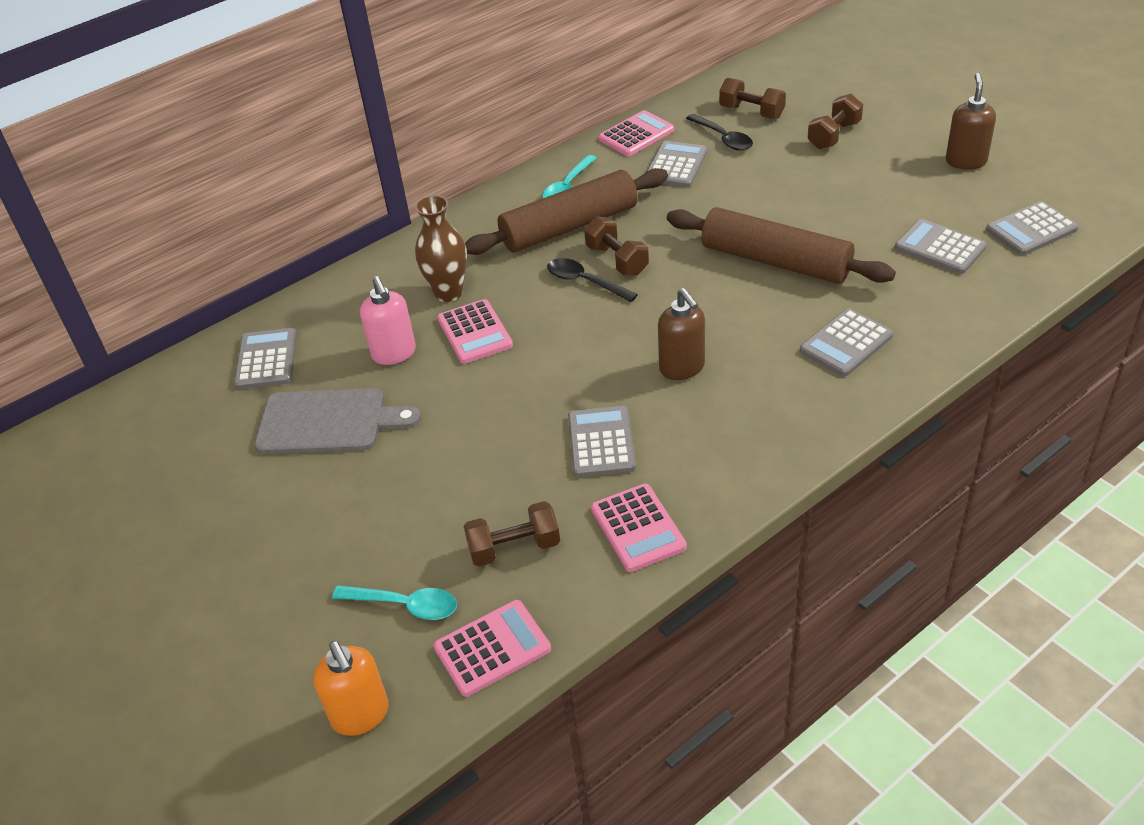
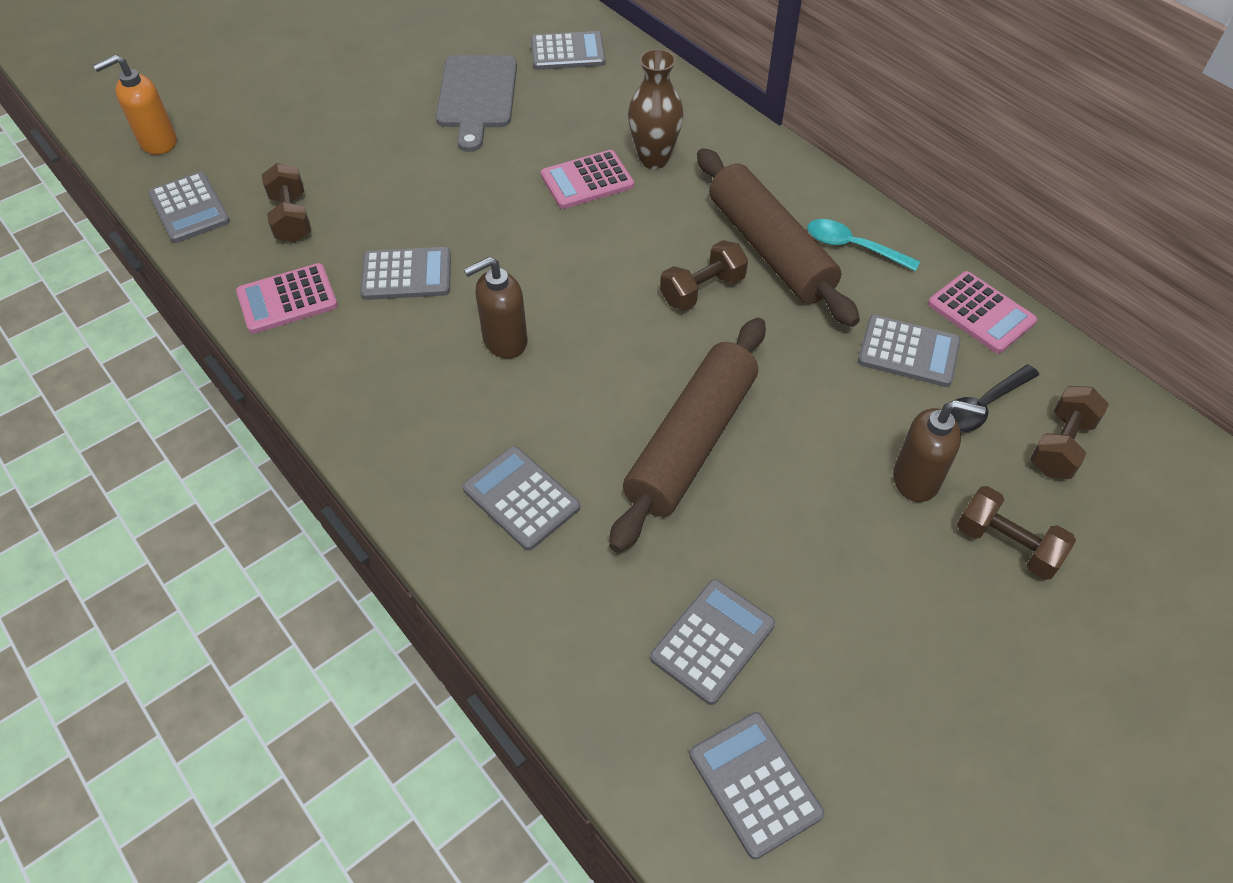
camera: 85 degrees right, 10 degrees up
(394, 353) = (563, 128): pink soap dispenser -> none
(405, 605) = (252, 157): turquoise spoon -> none
(492, 648) = (189, 208): pink calculator -> grey calculator
(585, 282) = (664, 262): black spoon -> none
(965, 161) = (948, 725): brown soap dispenser -> brown soap dispenser (916, 479)

